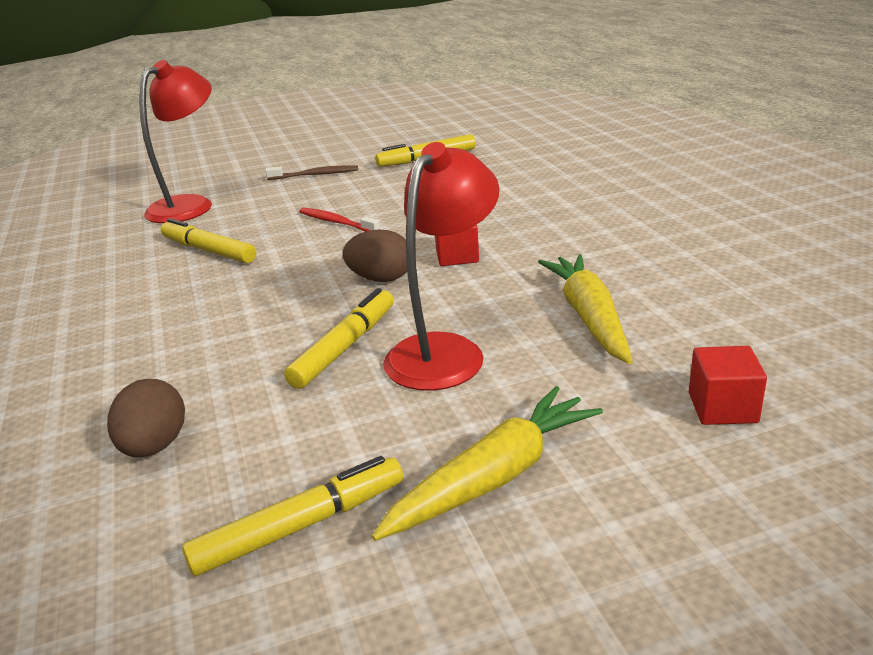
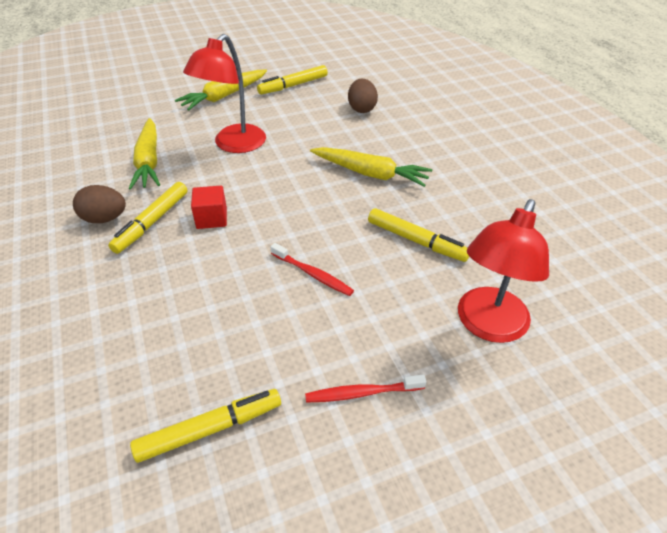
camera: 175 degrees right, 15 degrees up
(219, 316) = (370, 174): none -> yellow carrot
(315, 175) = (362, 393): brown toothbrush -> red toothbrush
(345, 347) = (287, 149): yellow marker -> yellow marker (152, 222)
(381, 279) = (269, 199): brown egg -> brown egg (105, 219)
(722, 408) = (122, 115): red cube -> none

